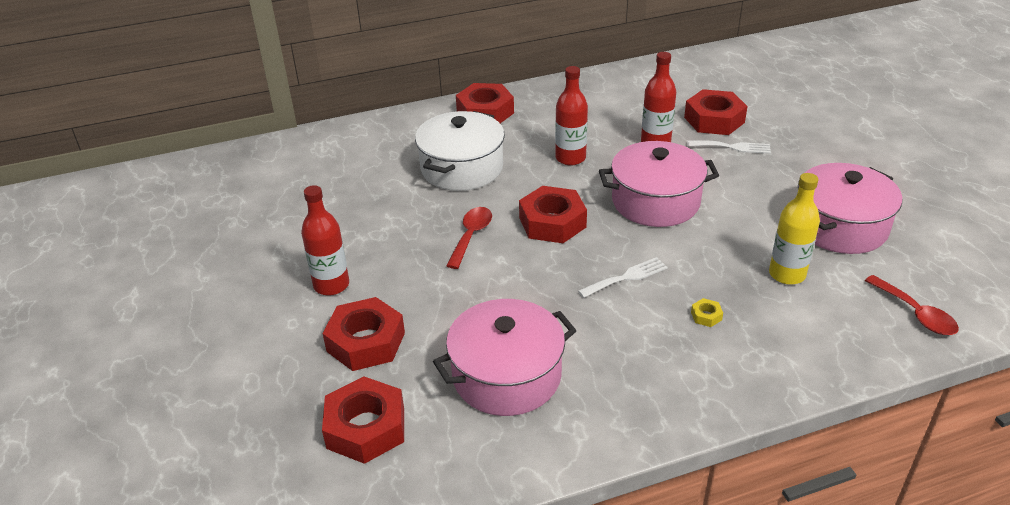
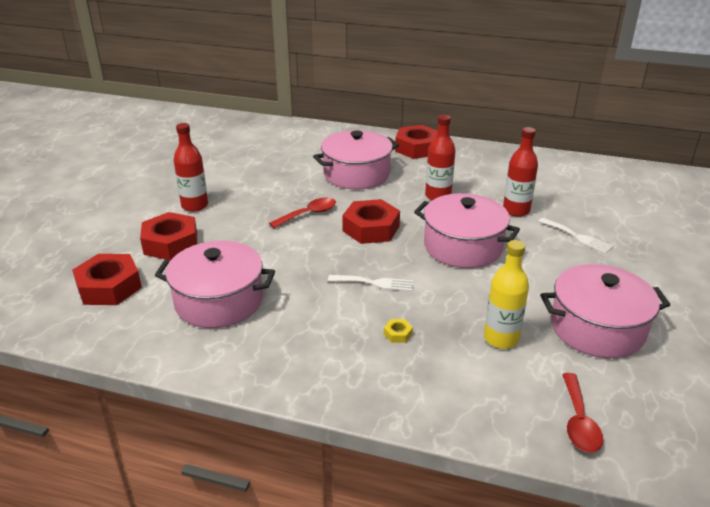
camera: 35 degrees right, 5 degrees down
(462, 168) = (356, 174): white pot -> pink pot
(714, 120) = (587, 213): red nut -> none

